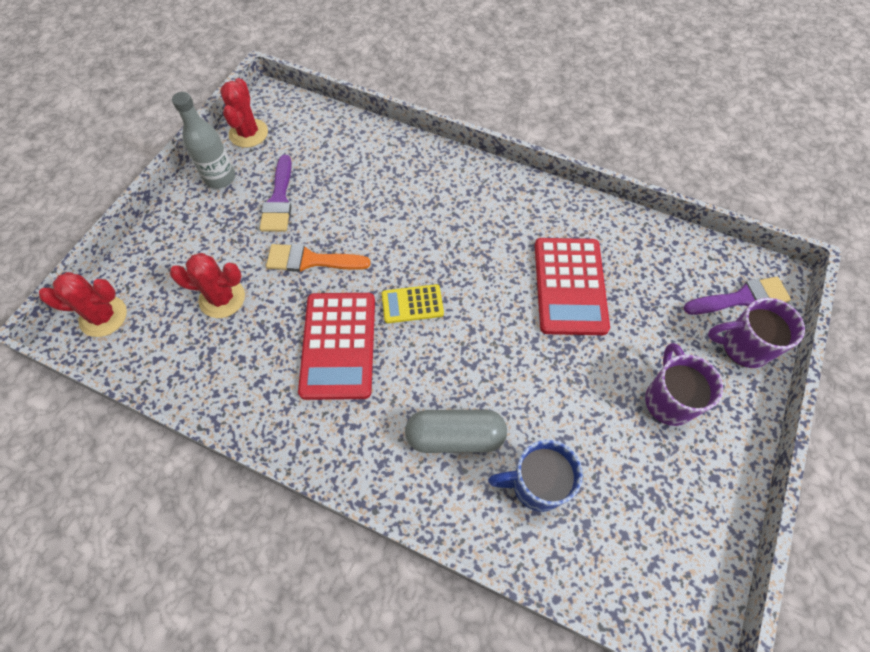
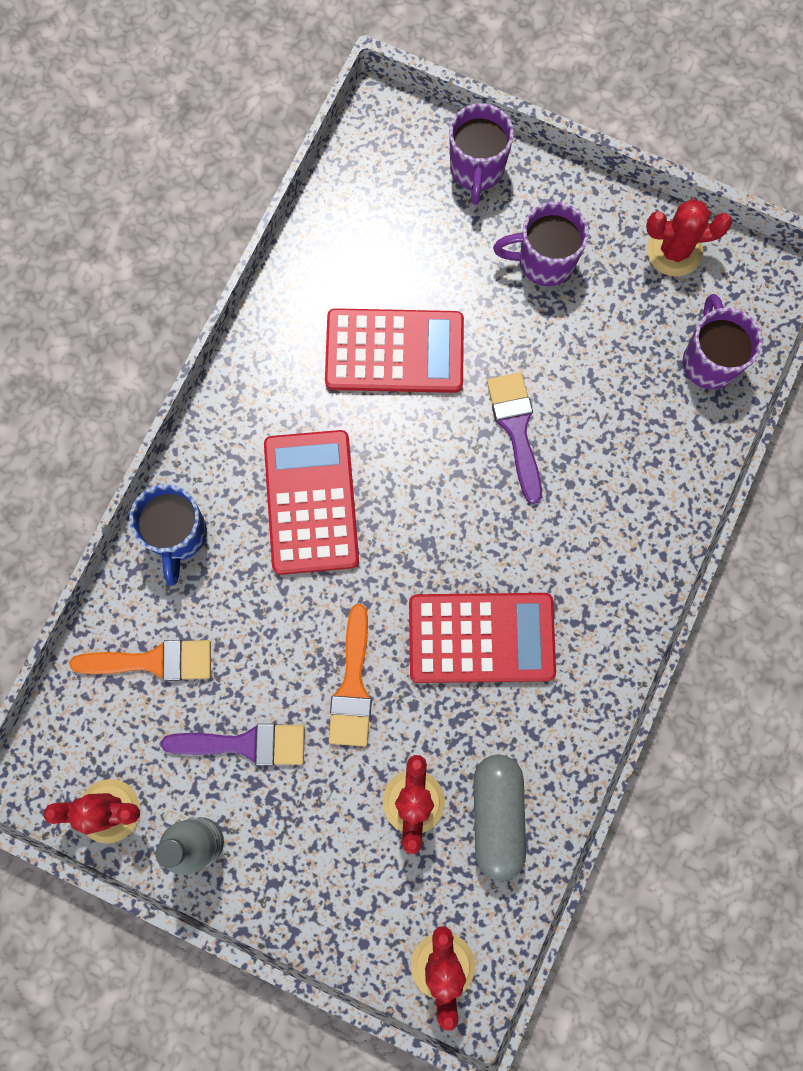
camera: 90 degrees left, 15 degrees up
(339, 151) = (153, 661): none -> orange brush
(412, 304) = (421, 547): yellow calculator -> none
(447, 234) = (311, 502): none -> red calculator
(455, 437) = (594, 496): grey capsule -> grey capsule (497, 815)
(536, 485) = (644, 411): blue mug -> blue mug (178, 535)
(593, 551) = (709, 360): none -> purple mug
(703, 522) = (674, 251): none -> red cactus
(741, 298) = (411, 157): purple brush -> purple brush (516, 429)

